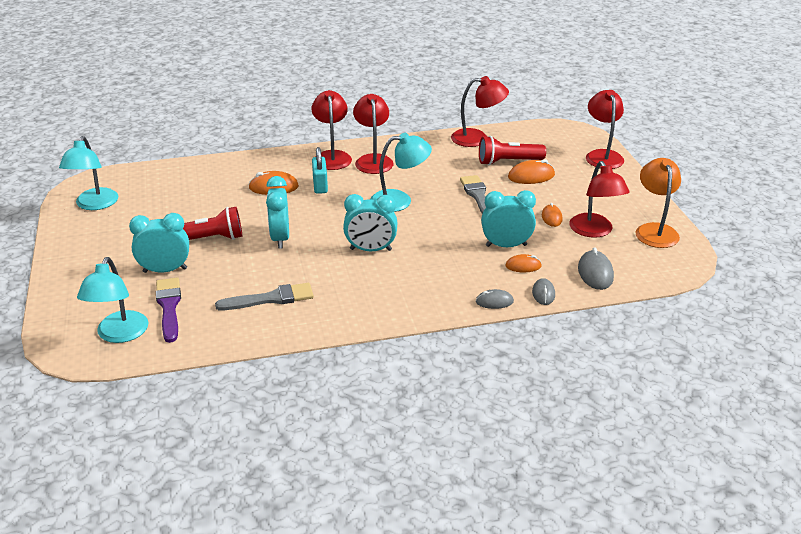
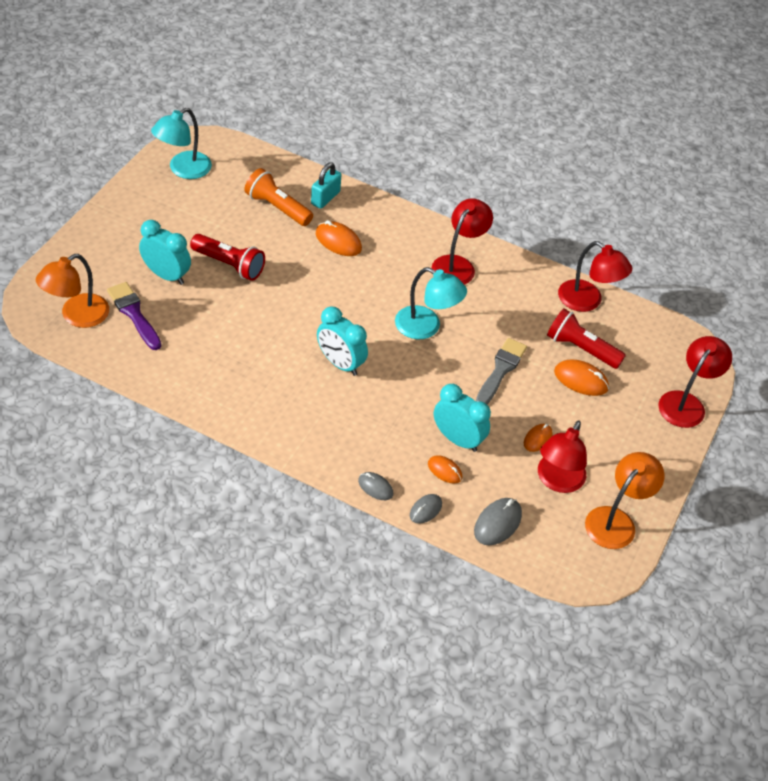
camera: 35 degrees right, 15 degrees up
(119, 334) = (77, 316): turquoise lamp -> orange lamp
(169, 307) = (134, 314): purple brush -> purple brush turned 60 degrees counterclockwise
(201, 191) = (277, 207): none -> orange flashlight
(270, 299) = (211, 358): grey brush -> none
(280, 238) = (283, 301): turquoise clock -> none
(320, 185) = (378, 265): turquoise padlock -> turquoise padlock (325, 198)
(332, 156) = (427, 237): red lamp -> none

